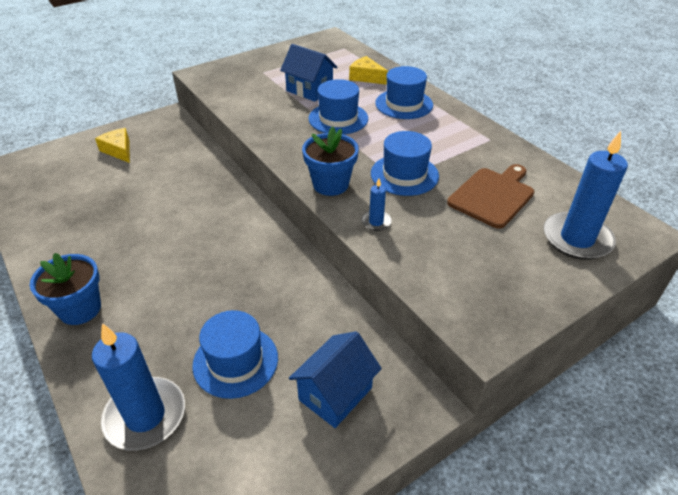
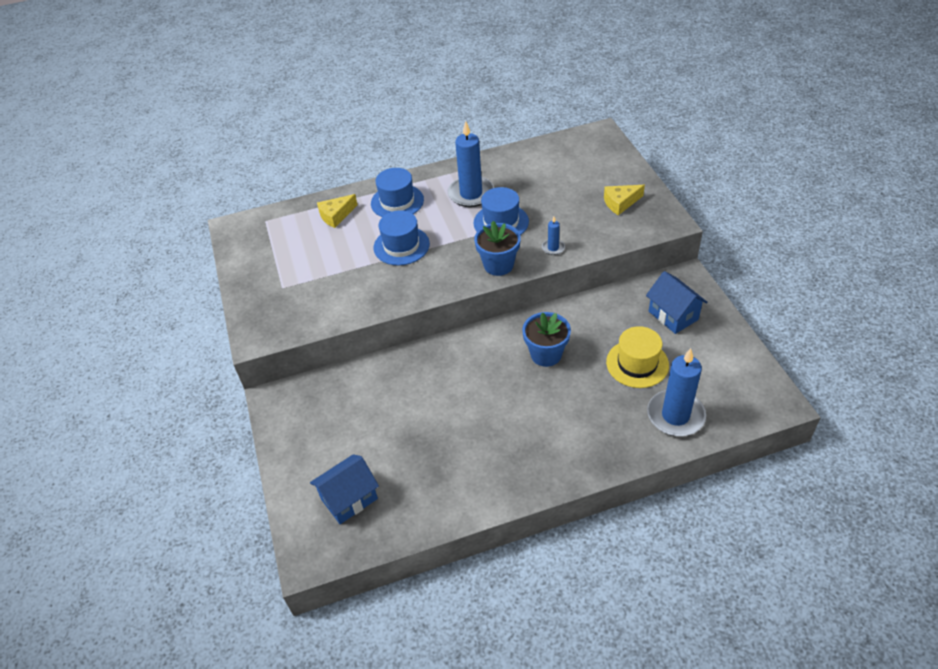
camera: 70 degrees left, 5 degrees up
(80, 309) = (562, 462): blue flower pot -> blue flower pot (546, 354)
(119, 150) = (324, 443): yellow cheese -> yellow cheese (620, 203)
(235, 361) = (637, 363): blue hat -> yellow hat
(309, 90) = (340, 257): blue house -> blue house (349, 499)
(493, 195) = (542, 184): brown cutting board -> none
(577, 239) = (597, 161): blue candle -> blue candle (471, 194)

